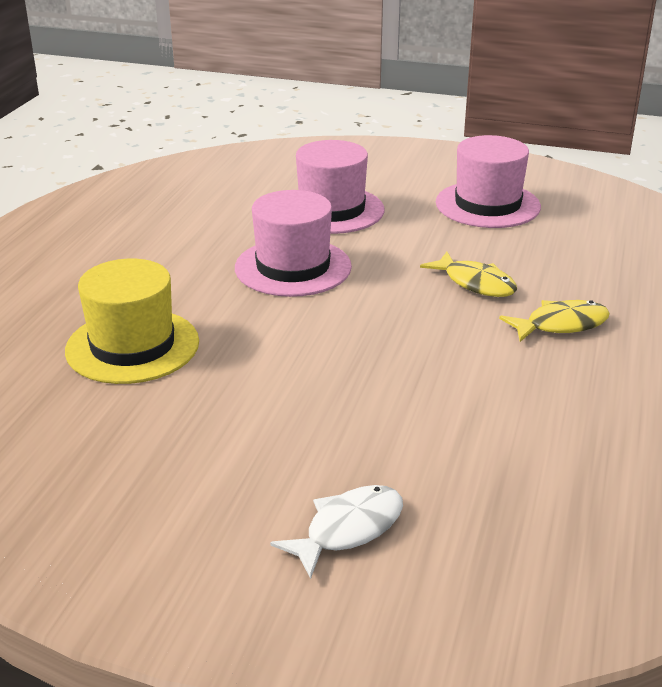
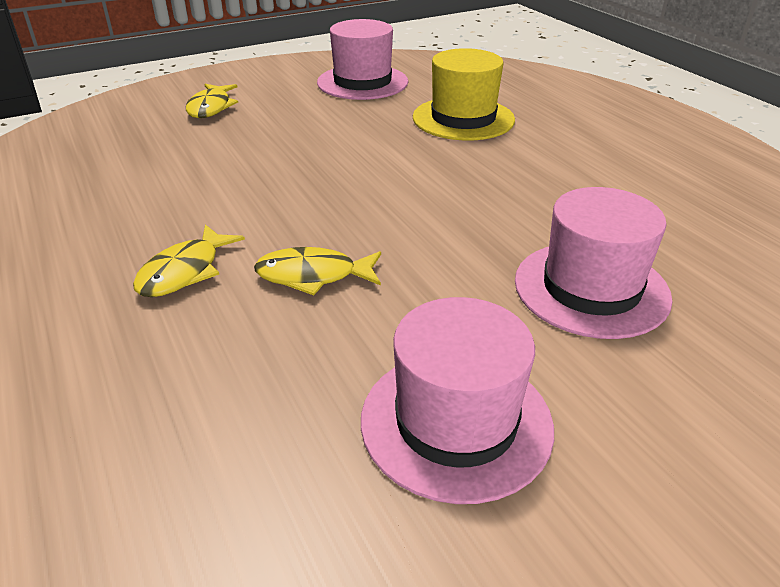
camera: 135 degrees right, 5 degrees up
(293, 267) = (487, 208): pink hat -> pink hat (362, 82)
(348, 529) = (211, 108): white fish -> yellow fish

